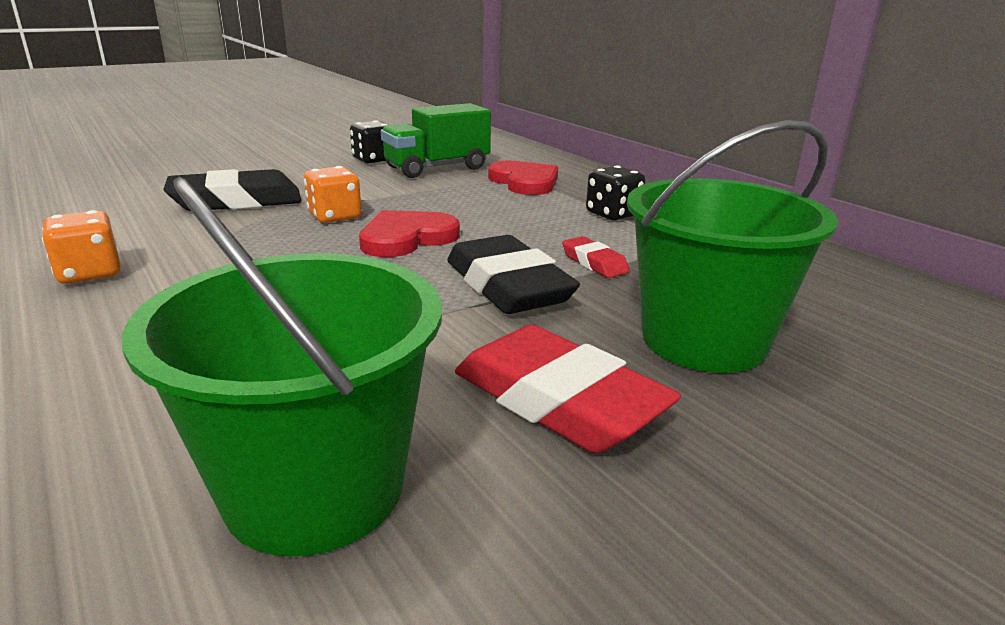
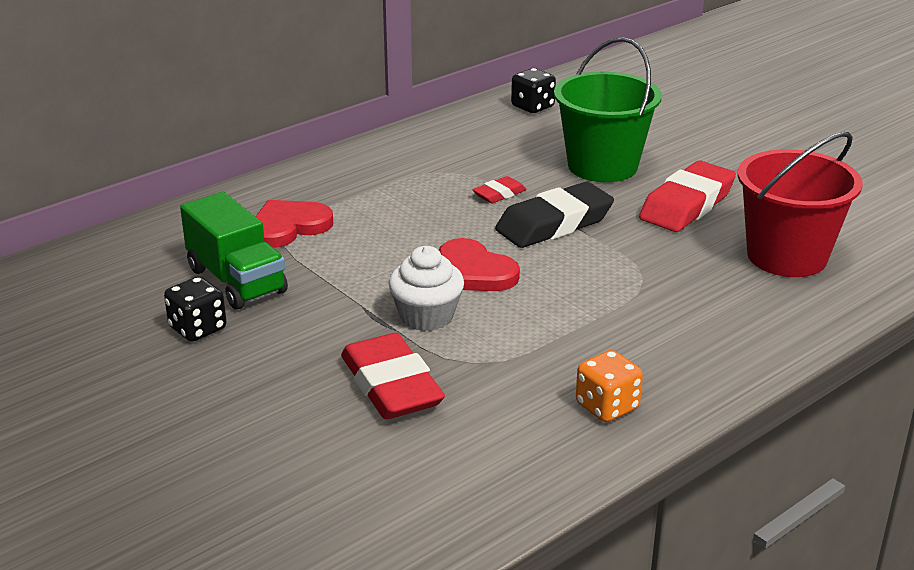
camera: 95 degrees left, 5 degrees up
(237, 201) = (391, 386): black eraser -> red eraser
(315, 488) = (786, 256): green bucket -> red bucket
(335, 216) = (426, 316): orange dice -> white cupcake
(613, 214) = (385, 185): black dice -> black dice (532, 107)

